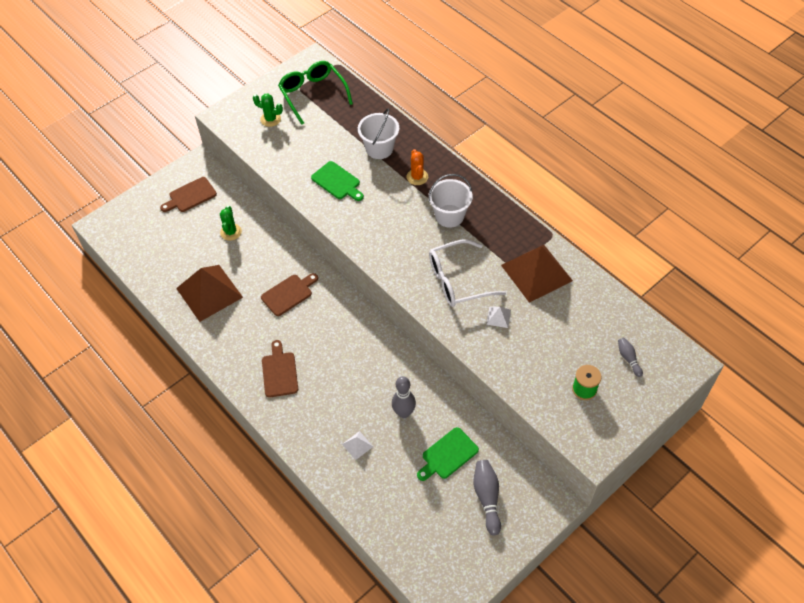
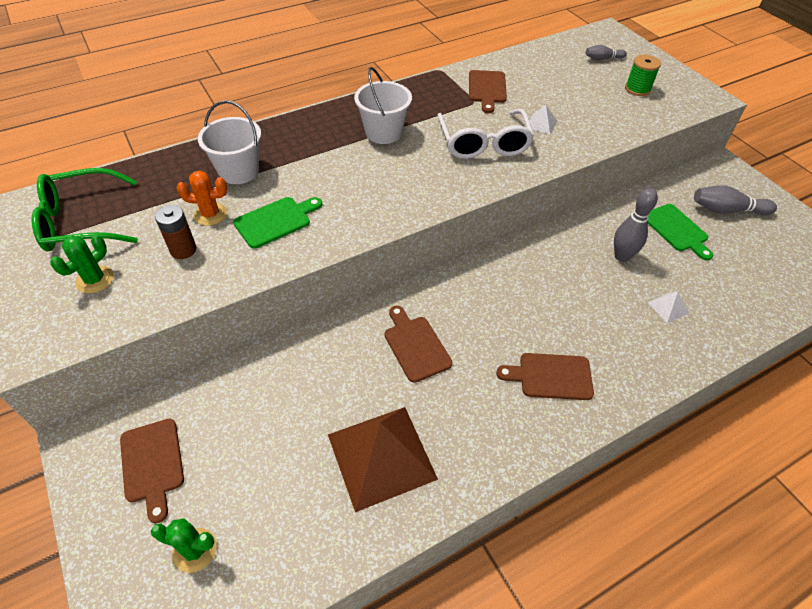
camera: 80 degrees left, 5 degrees down
(231, 232) = (266, 408): green cactus -> green cactus (195, 550)
(302, 147) = (183, 250): none -> brown battery
(417, 177) = (308, 147): orange cactus -> orange cactus (210, 214)
(536, 273) = (487, 89): brown pyramid -> brown cutting board

